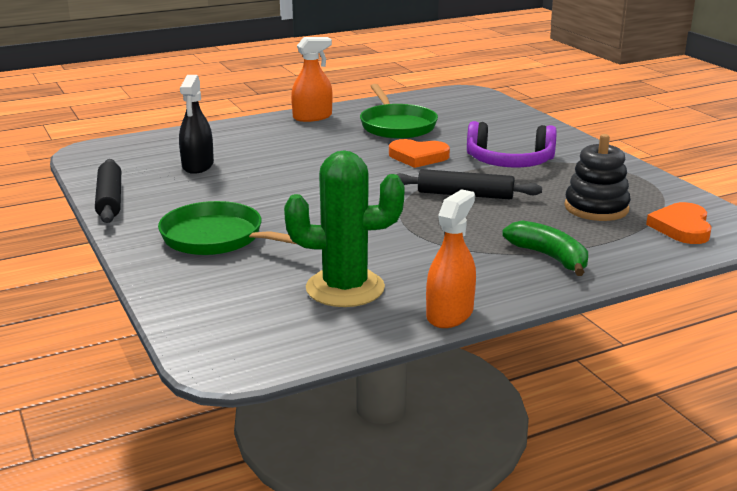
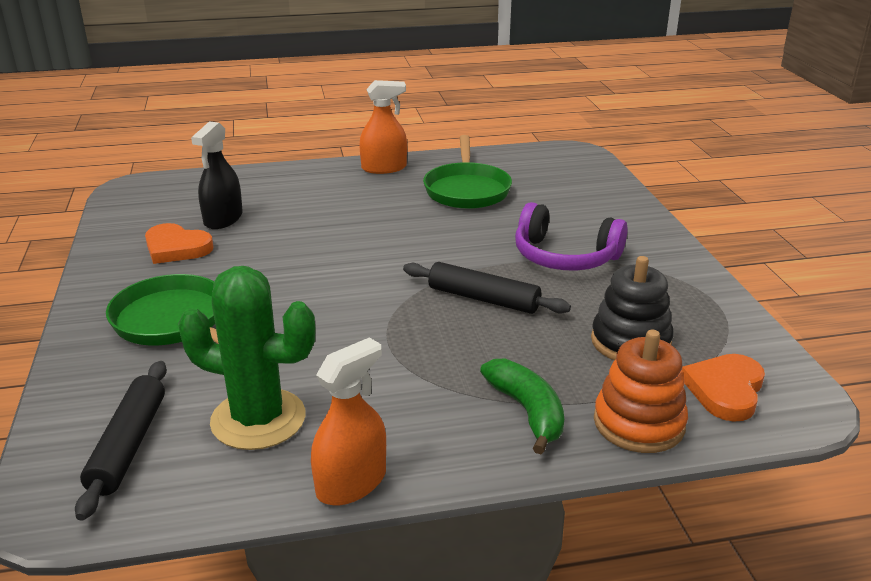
camera: 15 degrees right, 5 degrees up
(110, 199) = (106, 253): black rolling pin -> black rolling pin (129, 445)
(418, 157) = (463, 236): orange heart -> orange heart (176, 248)
(634, 253) = (638, 423): none -> orange stacking toy

